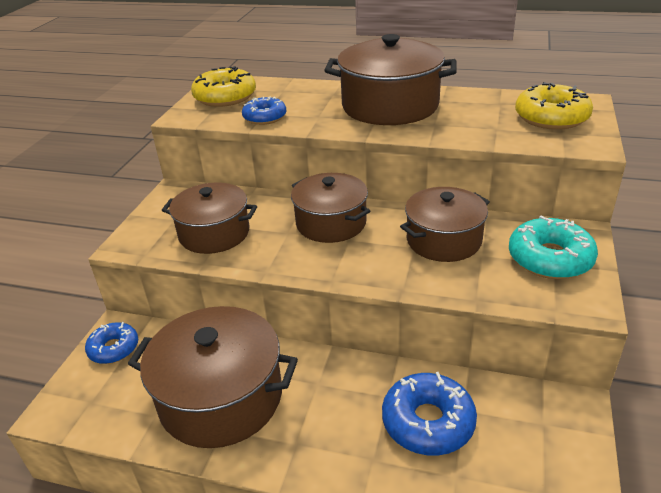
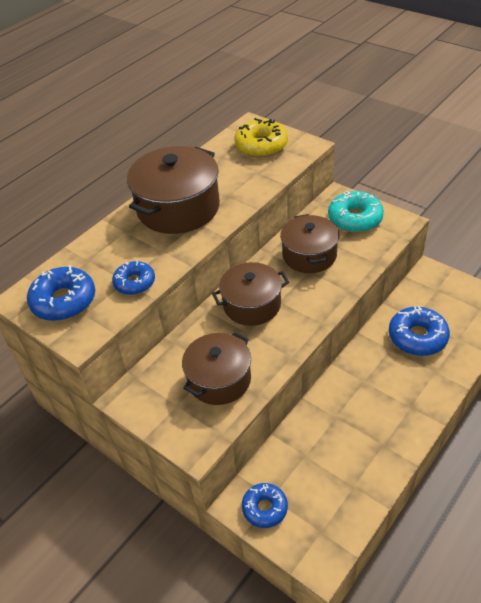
camera: 65 degrees left, 10 degrees up
(221, 397) = (353, 440): brown pot -> none
(225, 97) = (64, 301): yellow donut -> blue donut

